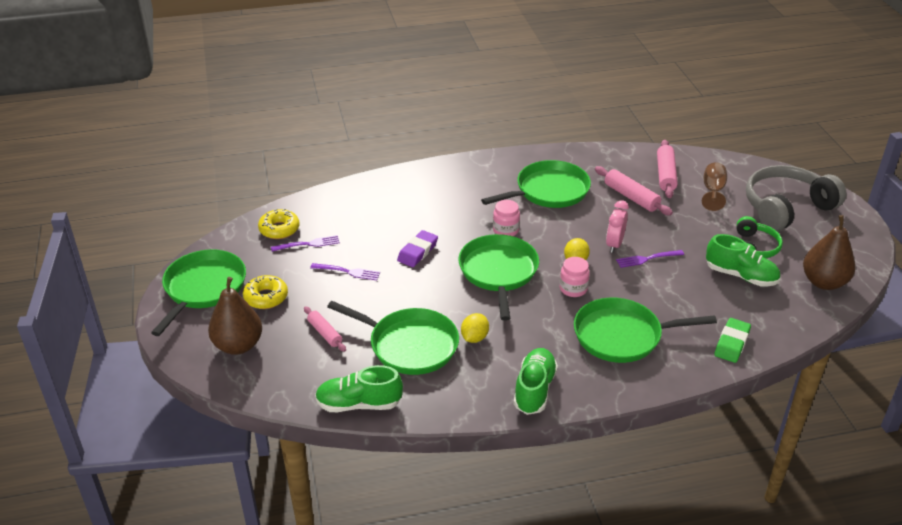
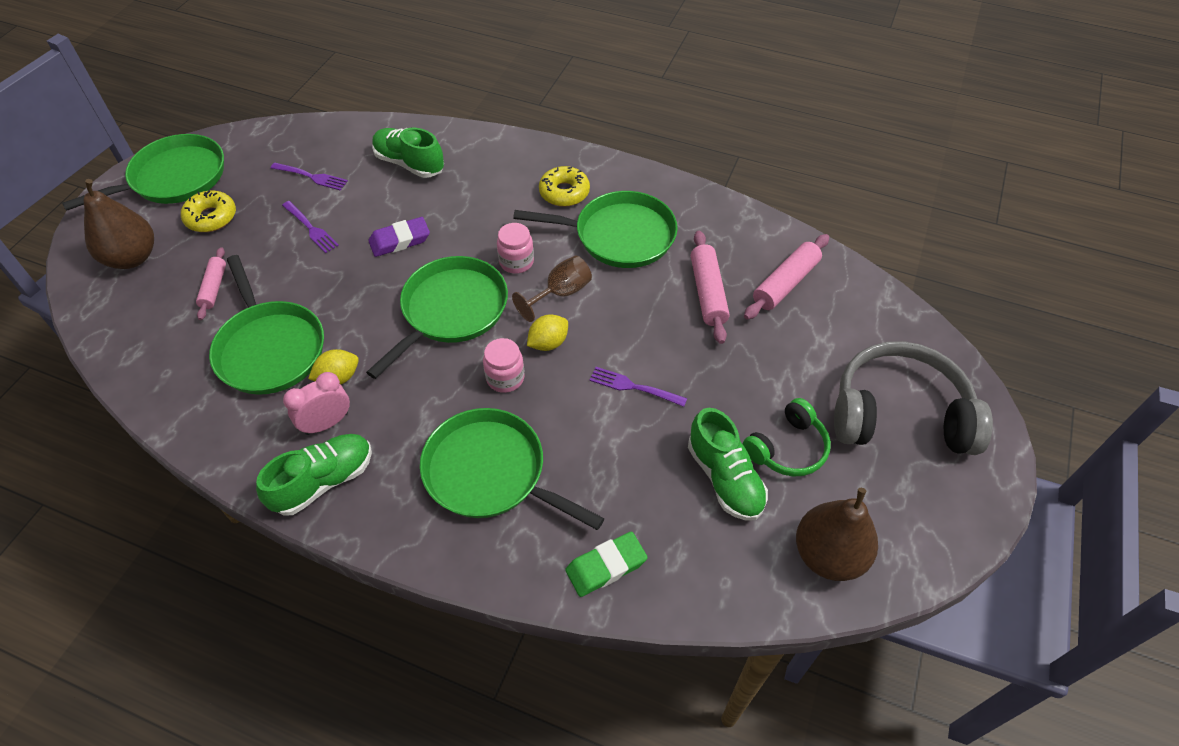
camera: 35 degrees right, 15 degrees up
(279, 229) = (305, 146): yellow donut -> yellow donut (564, 192)
(359, 404) = (152, 388): green shoe -> green shoe (409, 164)
(614, 244) = (616, 346): pink clock -> pink clock (327, 423)
(713, 191) = (822, 337): brown goblet -> brown goblet (560, 293)

